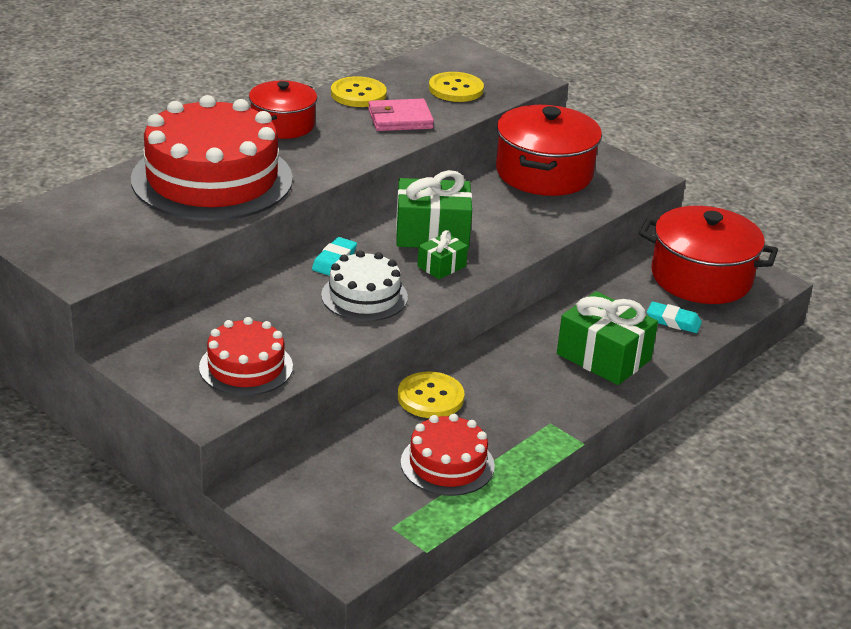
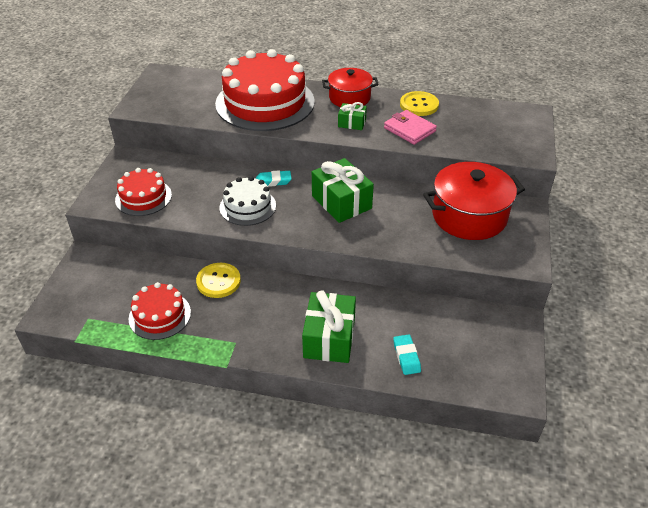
camera: 60 degrees right, 10 degrees up
(441, 266) = (309, 220): green gift -> green gift (352, 123)
(456, 89) = (476, 133): yellow button -> none
(701, 277) = (478, 350): red pot -> none

